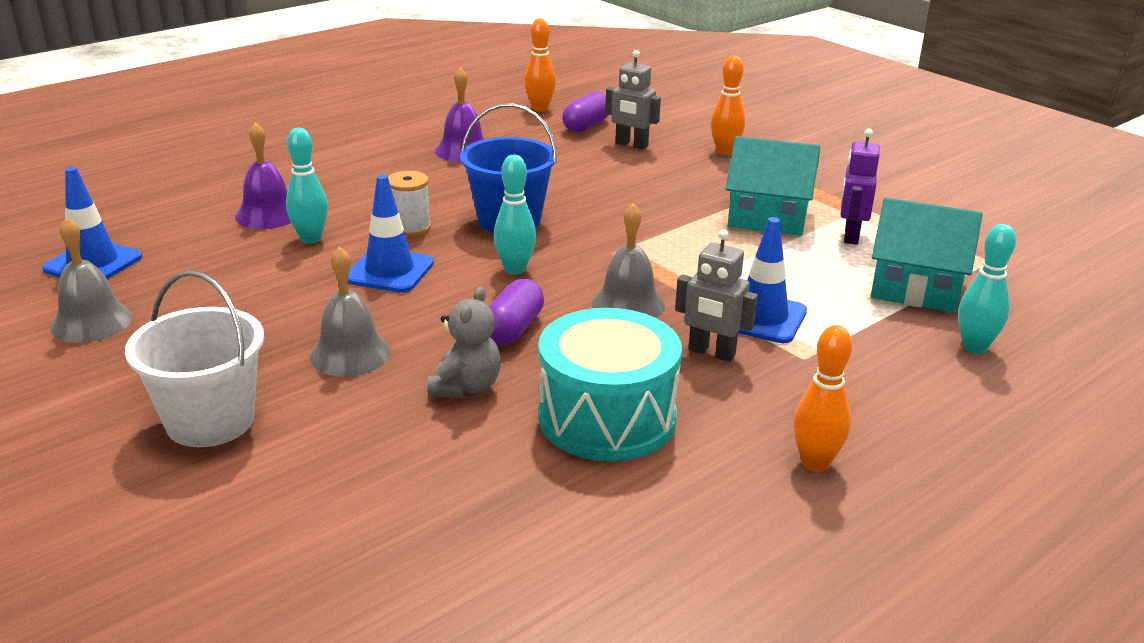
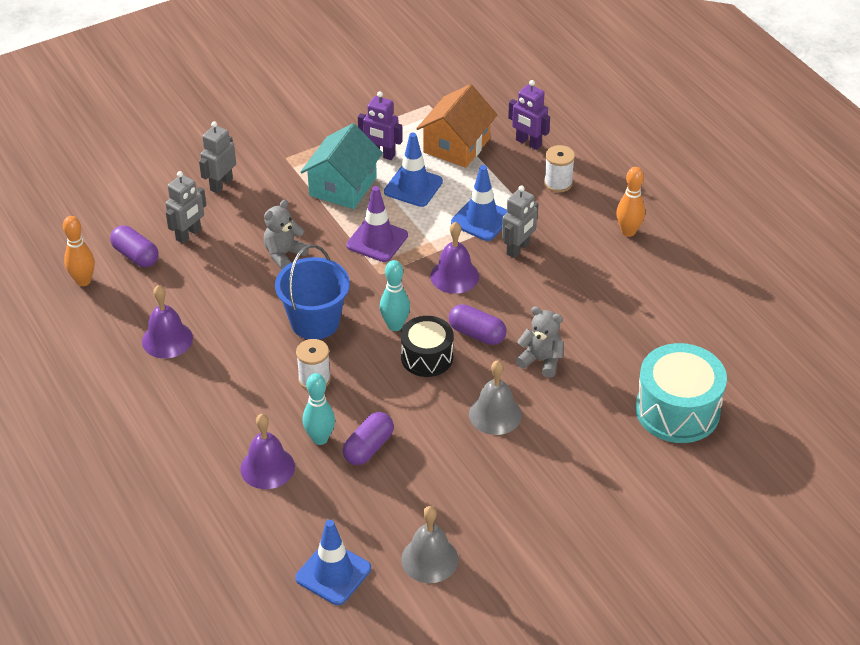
camera: 80 degrees left, 15 degrees up
(210, 421) = (563, 480): white bucket -> none
(293, 268) = (368, 447): none -> purple capsule
(389, 271) = (384, 393): blue traffic cone -> blue traffic cone (413, 187)
(459, 295) = (427, 357): none -> black drum
(607, 418) = (580, 303): turquoise drum -> turquoise drum (677, 410)
(622, 194) = (284, 254): none -> grey teddy bear
(628, 304) = (454, 276): grey bell -> purple bell
(675, 246) = (377, 240): none -> purple traffic cone
(725, 152) = (221, 184): orange bowling pin -> grey robot
(895, 381) = (558, 183): none -> white spool
(916, 287) = (456, 145): turquoise house -> orange house
(974, 347) = (528, 143): turquoise bowling pin -> purple robot

